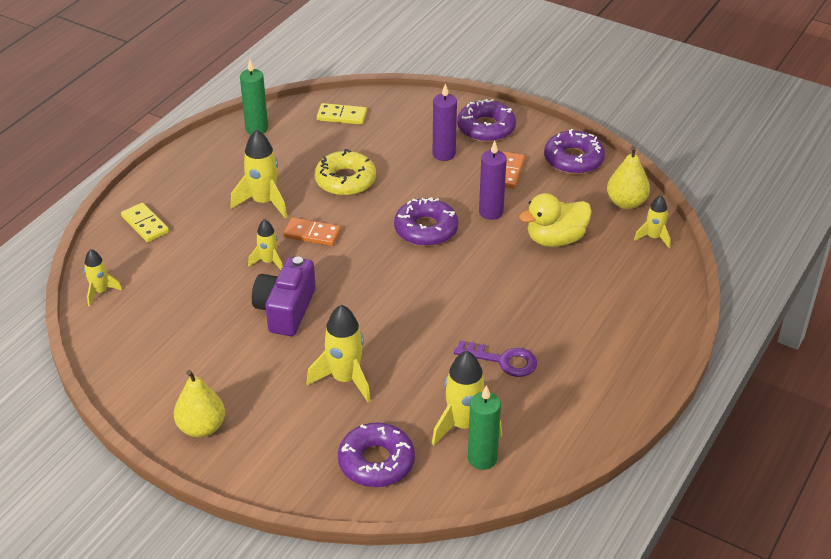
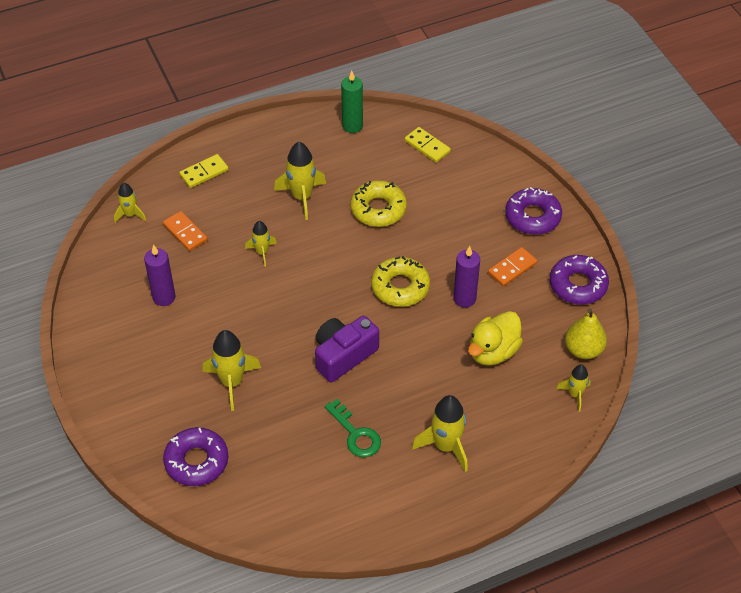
camera: 35 degrees right, 10 degrees up
(145, 224) = (204, 172): yellow domino -> yellow domino turned 60 degrees clockwise
(201, 427) = (108, 364): yellow pear -> none
(285, 310) = (240, 300): purple camera -> purple camera (343, 355)
(312, 234) = (313, 245): orange domino -> orange domino (185, 232)
(426, 229) = (400, 287): purple donut -> yellow donut
(444, 154) = (476, 224): purple candle -> purple candle (164, 297)
(463, 425) = (280, 469): yellow rocket -> yellow rocket (446, 446)
(482, 458) = (269, 504): green candle -> none
(503, 360) = (355, 434): purple key -> green key
(555, 239) = (493, 351): yellow duck -> yellow duck turned 60 degrees counterclockwise

